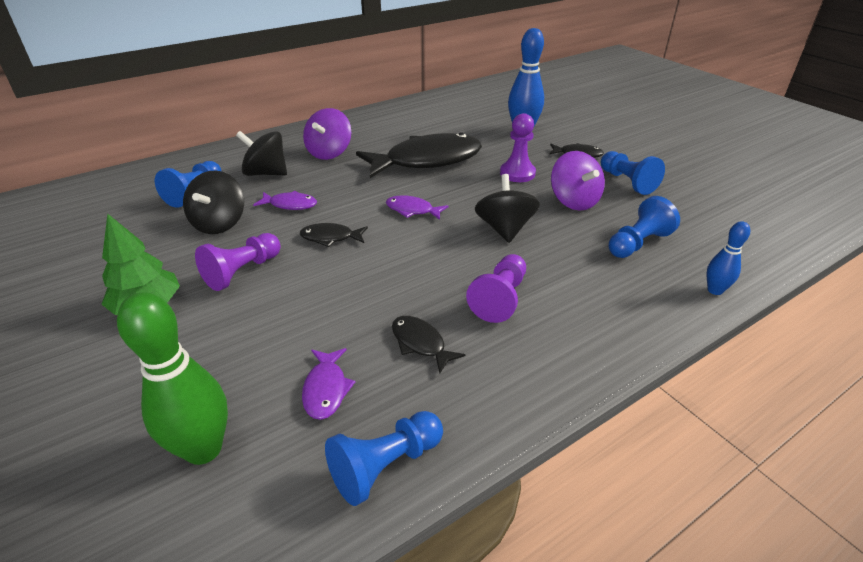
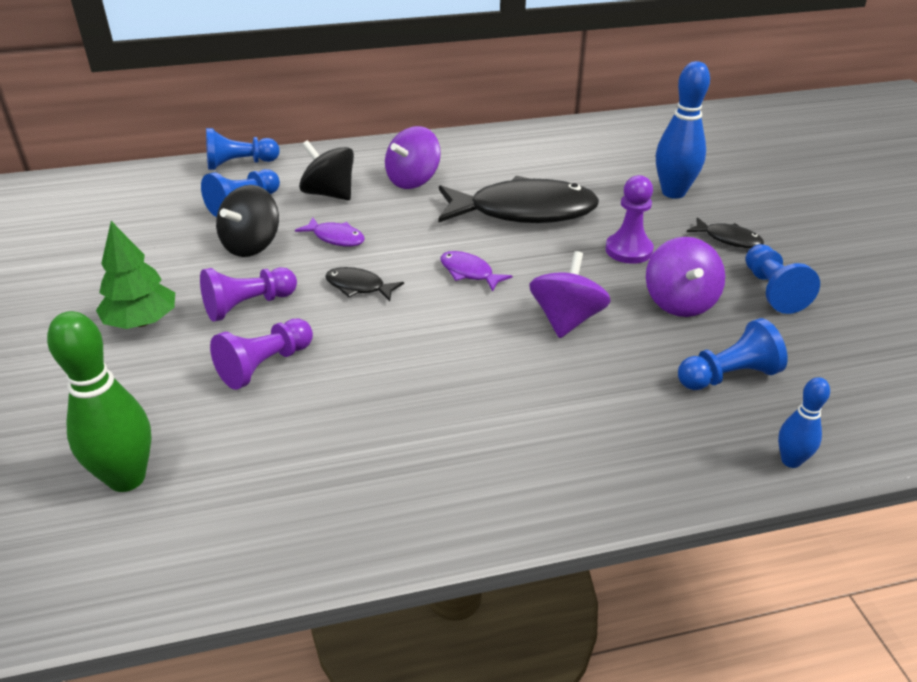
camera: 20 degrees right, 0 degrees up
(326, 389) = (266, 453): purple fish -> none
(385, 465) = (282, 545): blue pawn -> blue pawn (240, 164)
(420, 343) = (388, 431): black fish -> none
(500, 298) = (508, 403): purple pawn -> purple pawn (265, 365)
(504, 229) = (566, 320): black spinning top -> purple spinning top

